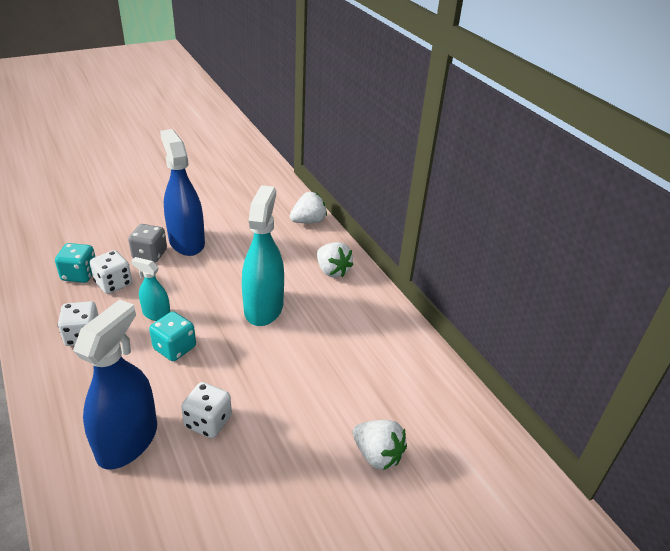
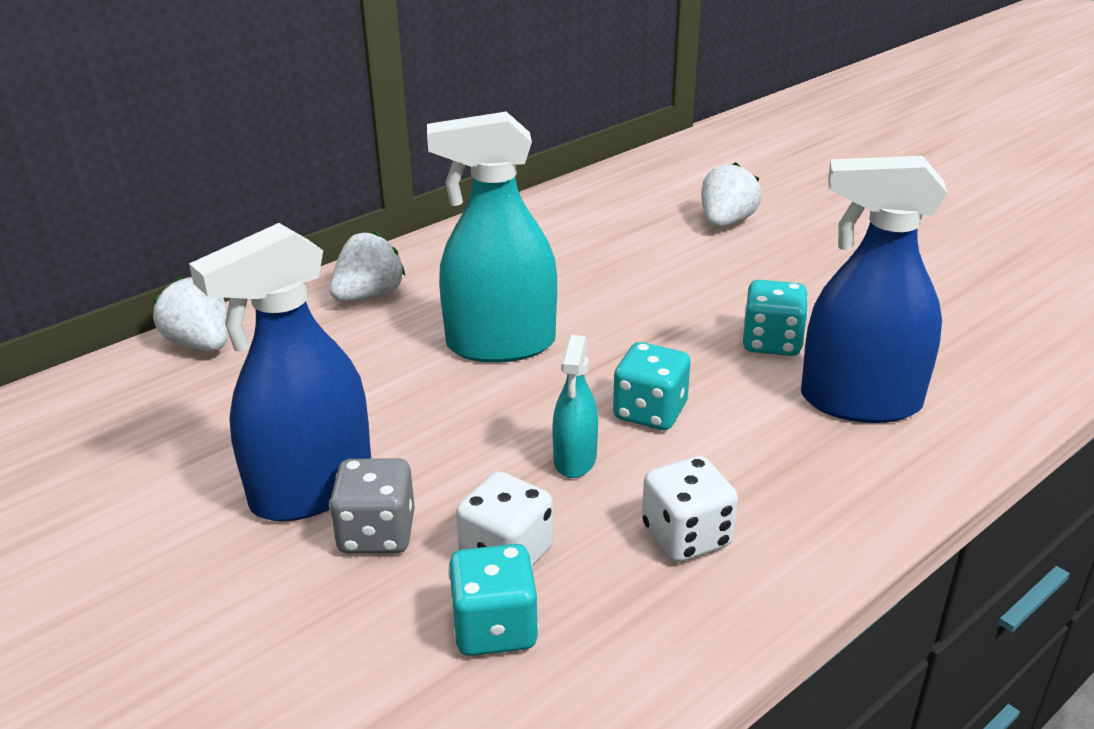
camera: 100 degrees left, 5 degrees down
(208, 422) = (771, 343): white dice -> turquoise dice

